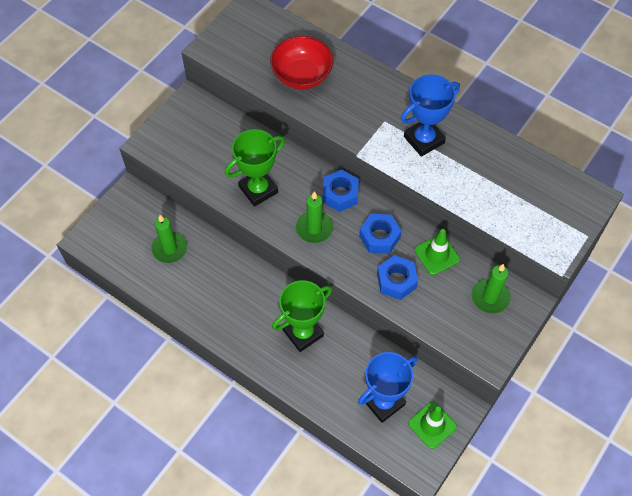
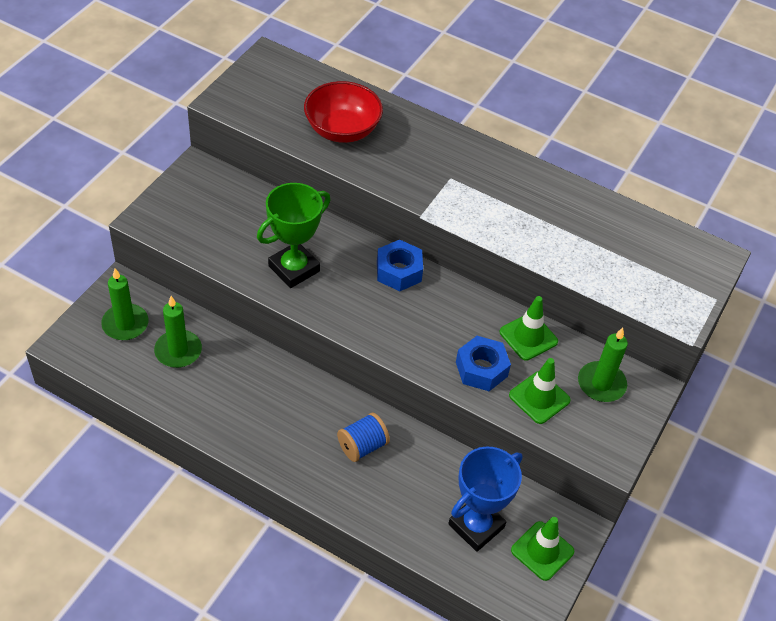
camera: 10 degrees left, 10 degrees down
(303, 333) = (362, 446): green trophy -> blue spool
(314, 228) = (370, 311): green candle -> green candle (125, 324)
(379, 237) = (454, 319): blue nut -> none
(424, 140) = (501, 197): blue trophy -> none
(439, 307) = (539, 398): none -> green traffic cone

